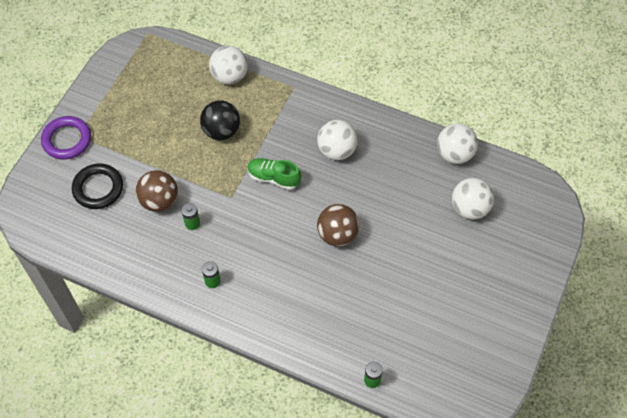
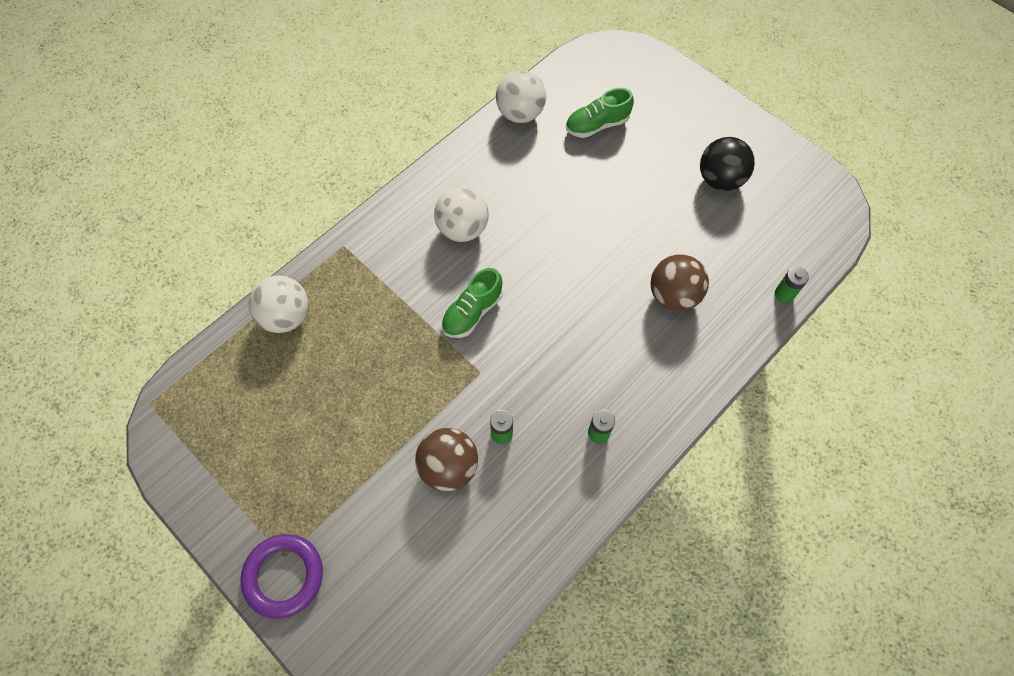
camera: 70 degrees left, 5 degrees up
(98, 188) = (392, 549): black ring -> none
(221, 131) = (371, 353): black ball -> black ball (720, 179)
(337, 234) = (582, 267): brown ball -> brown ball (673, 295)
(469, 208) = (597, 125): white ball -> green shoe

